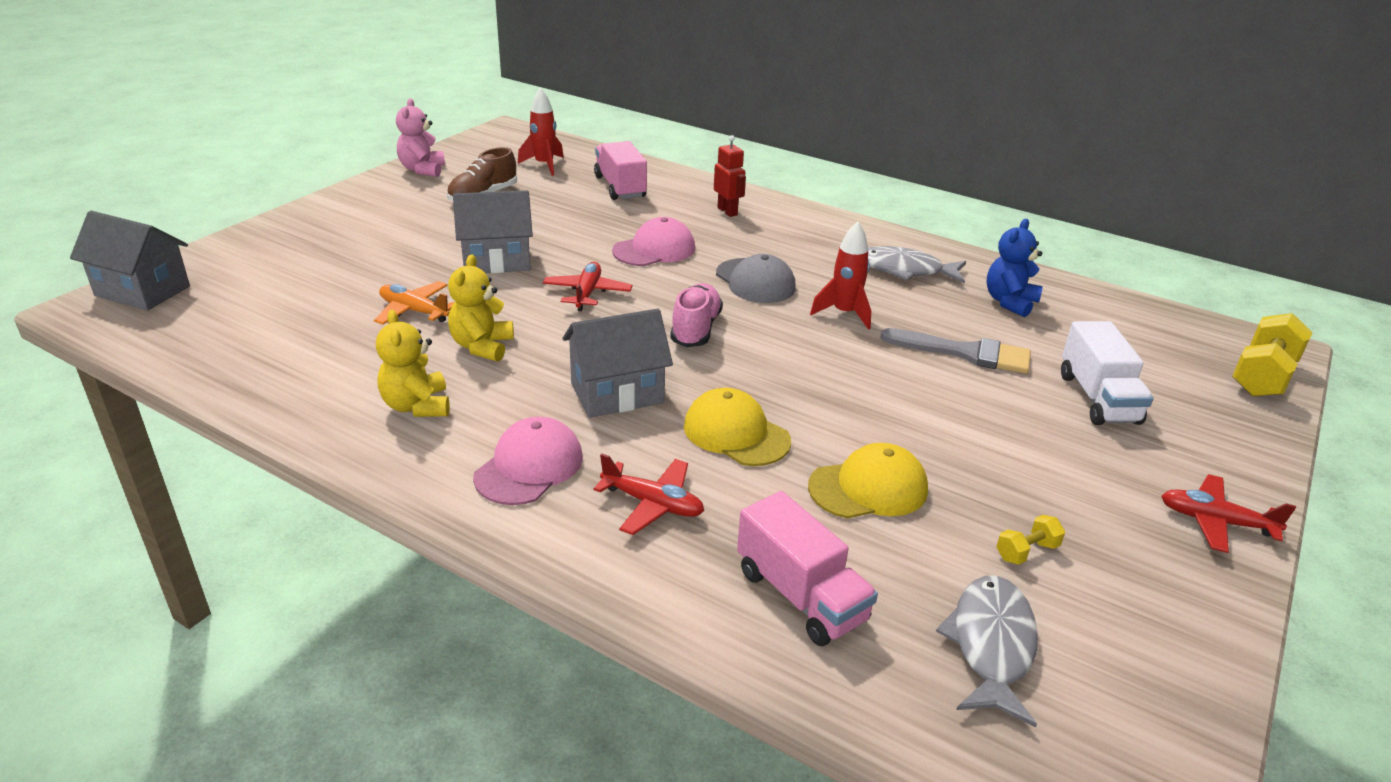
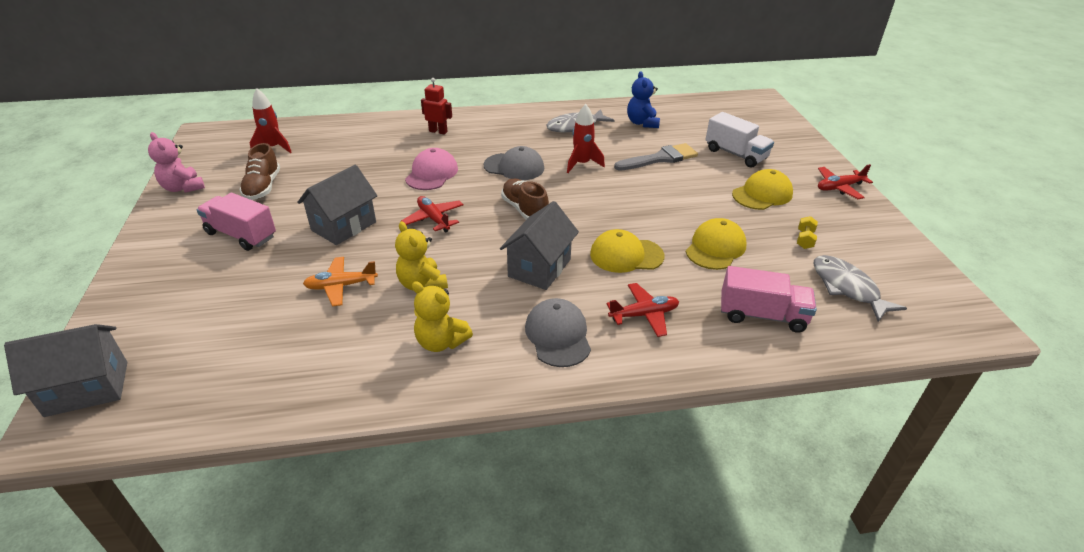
camera: 40 degrees left, 5 degrees up
(529, 466) = (558, 335): pink cap -> grey cap
(620, 187) = (349, 142): pink truck -> pink truck (241, 235)
(695, 329) = (525, 210): pink shoe -> brown shoe
(1055, 464) = (762, 194): none -> yellow cap
(1263, 376) = (773, 114): yellow dumbbell -> none

